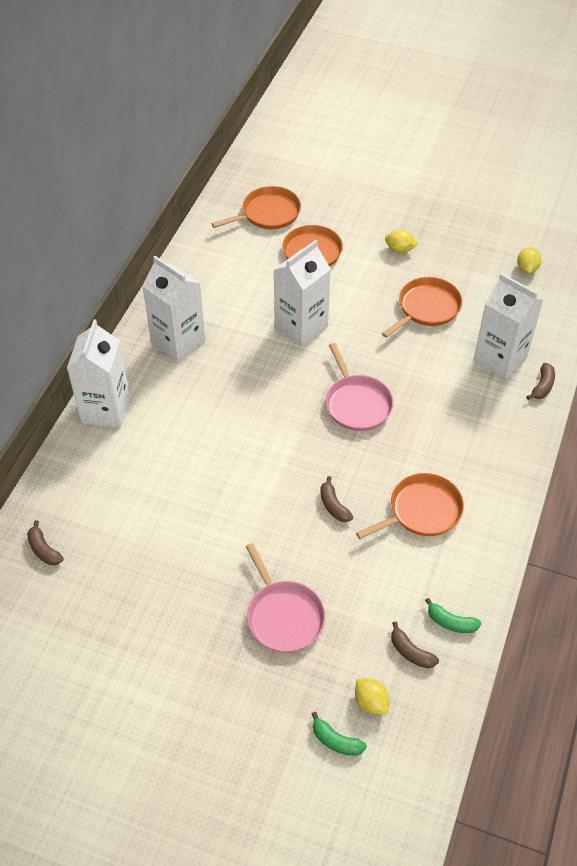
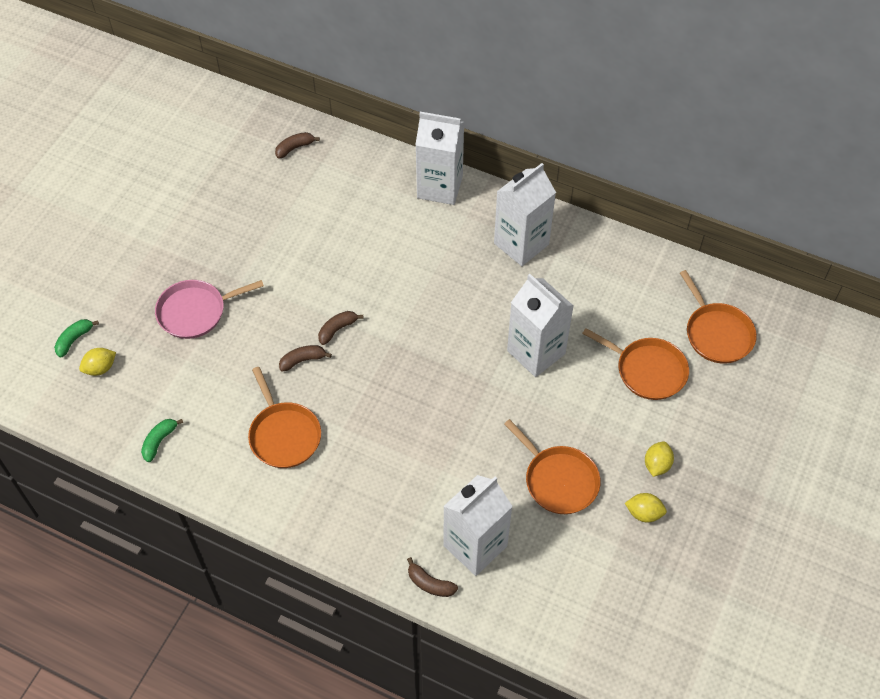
camera: 95 degrees right, 5 degrees up
(357, 403) = (425, 393): pink pan -> none
(411, 652) = (138, 405): brown banana -> brown banana (337, 329)
(527, 268) = (622, 607): yellow lemon -> yellow lemon (644, 513)

